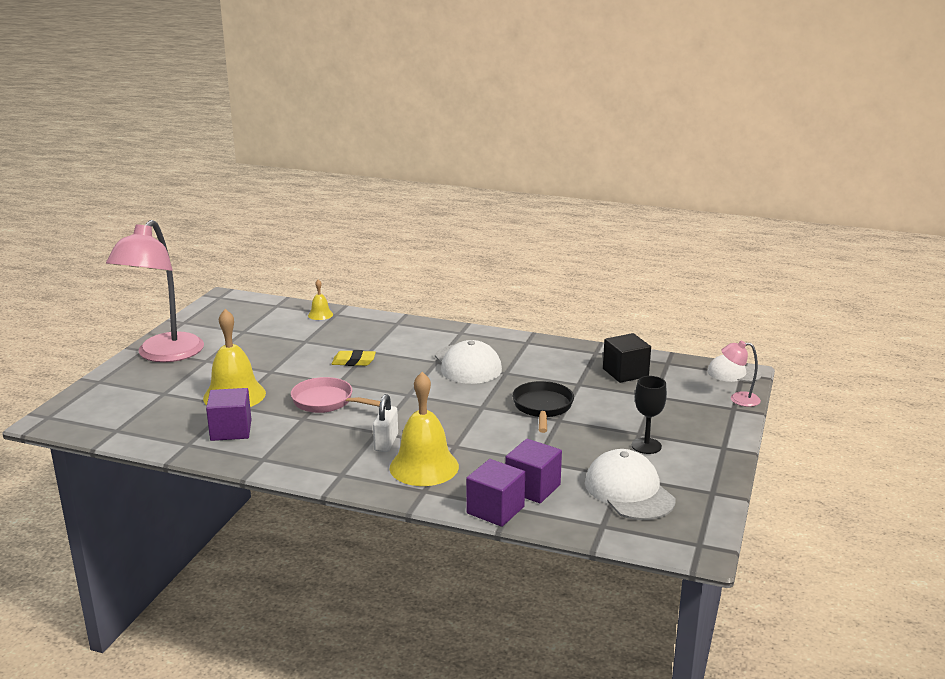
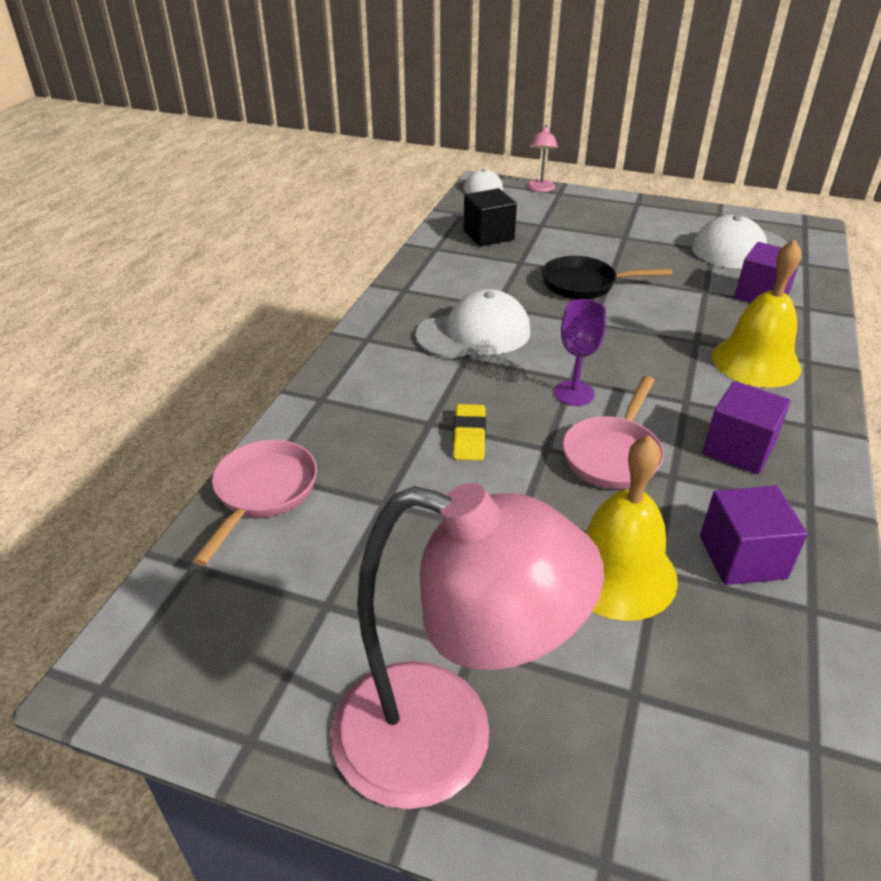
camera: 90 degrees left, 15 degrees up
(320, 314) = (262, 493): yellow bell -> pink pan
(386, 443) = (712, 392): white padlock -> none
(392, 394) = (574, 393): none -> purple goblet
(495, 510) = (817, 316): purple cube -> purple cube (738, 449)
(646, 446) = (649, 235): black goblet -> none

